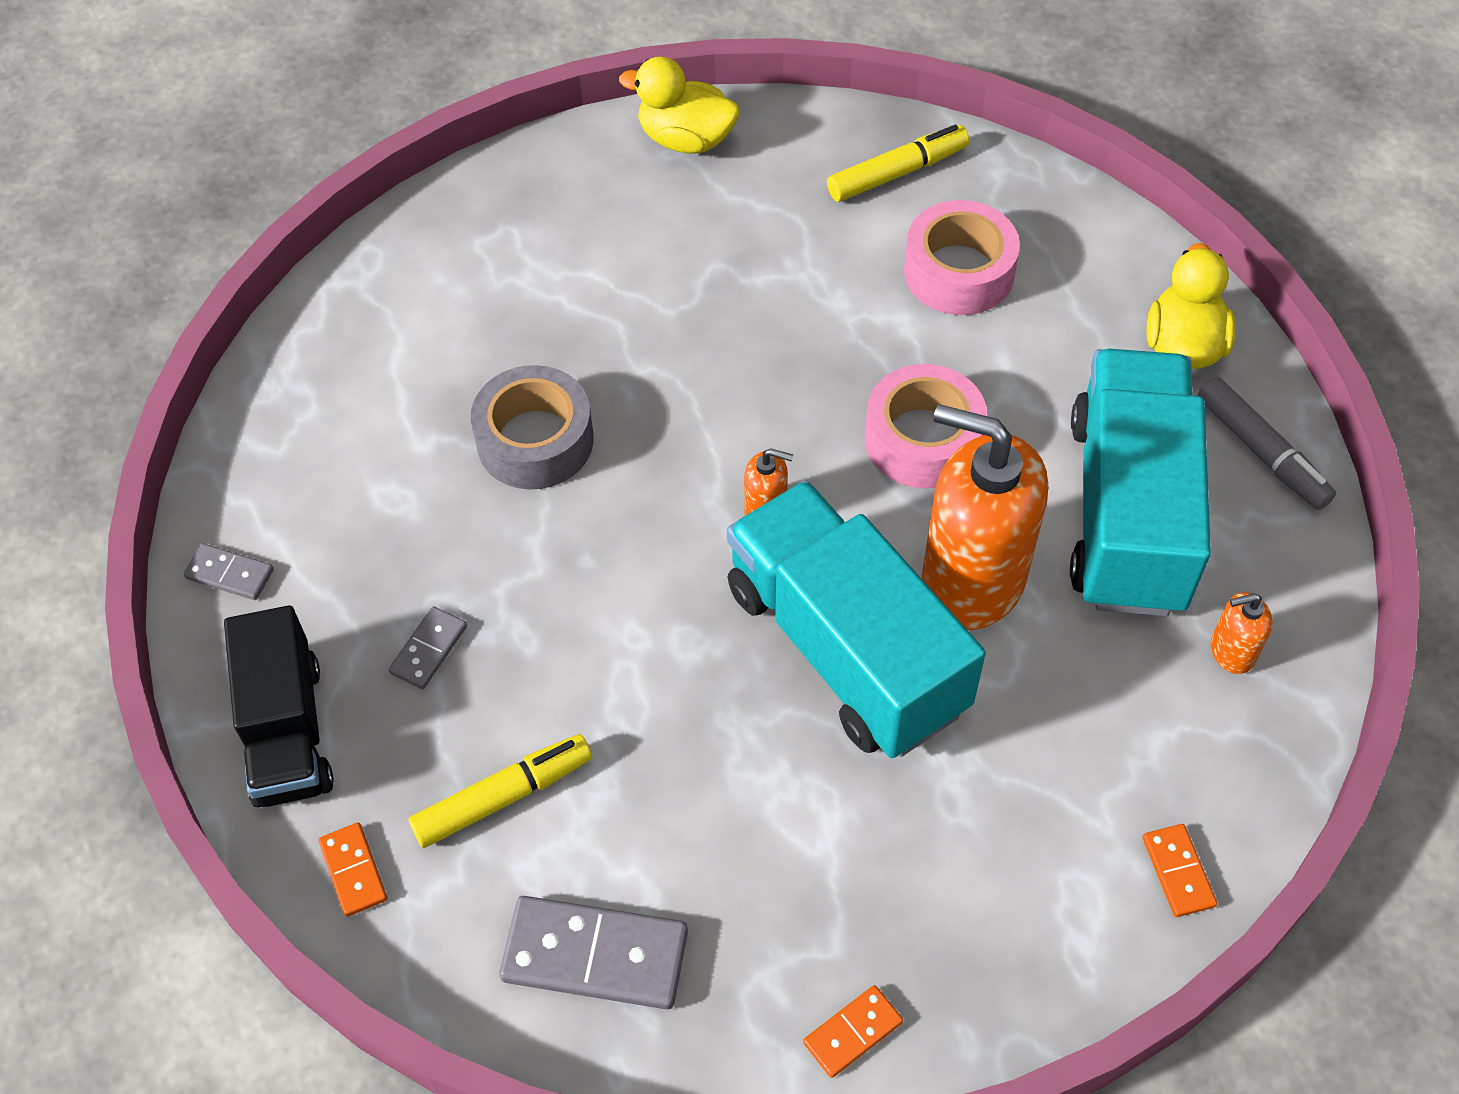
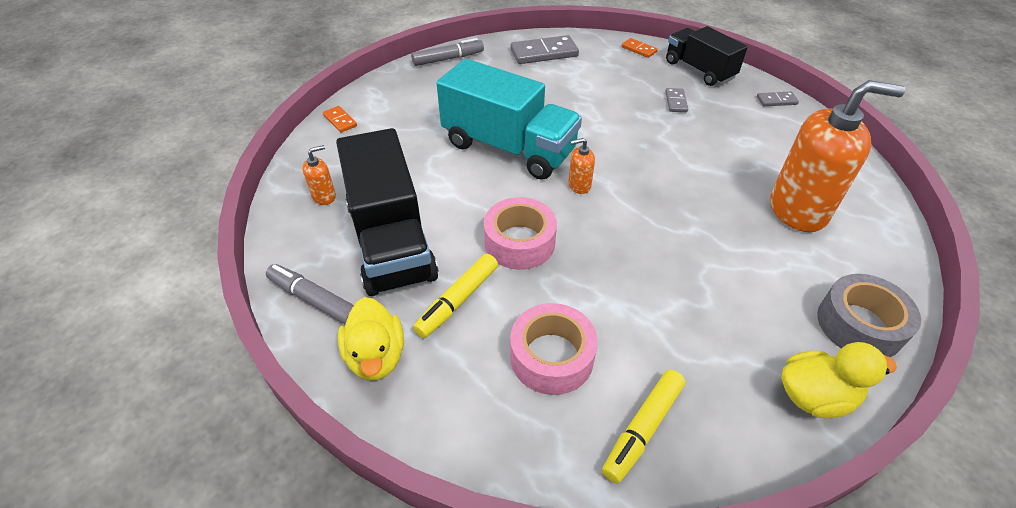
camera: 155 degrees right, 10 degrees down
(503, 797) = (607, 75): yellow marker -> yellow marker (457, 301)
(535, 440) = (712, 180): grey tape -> grey tape (859, 325)
(853, 1033) = (448, 59): orange domino -> grey marker
(972, 580) = (463, 188): orange soap dispenser -> orange soap dispenser (798, 210)
(1127, 513) = (391, 241): turquoise truck -> black truck

